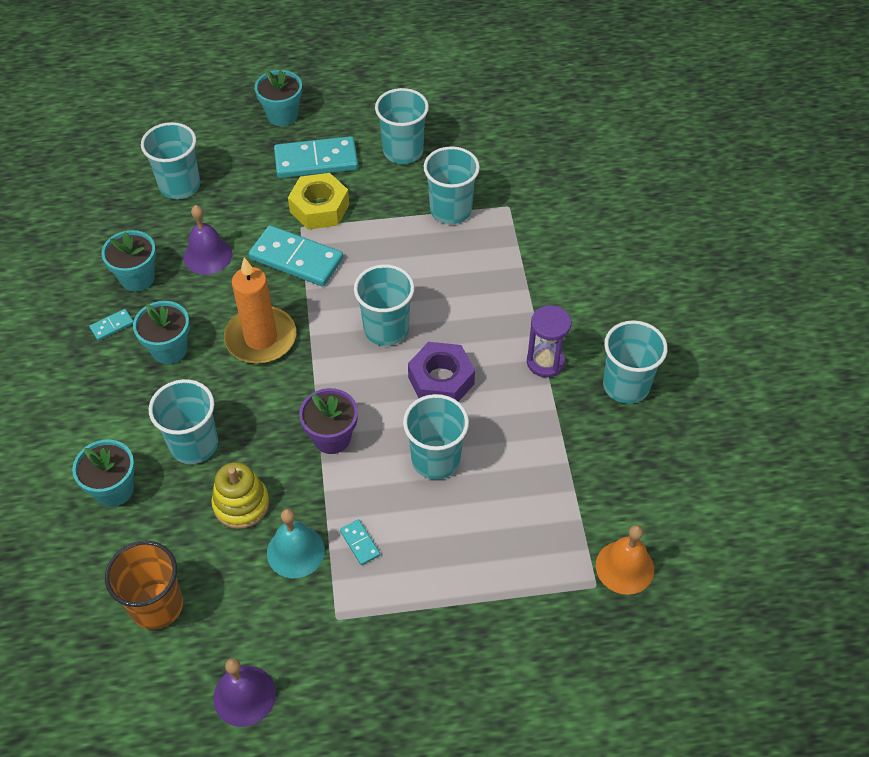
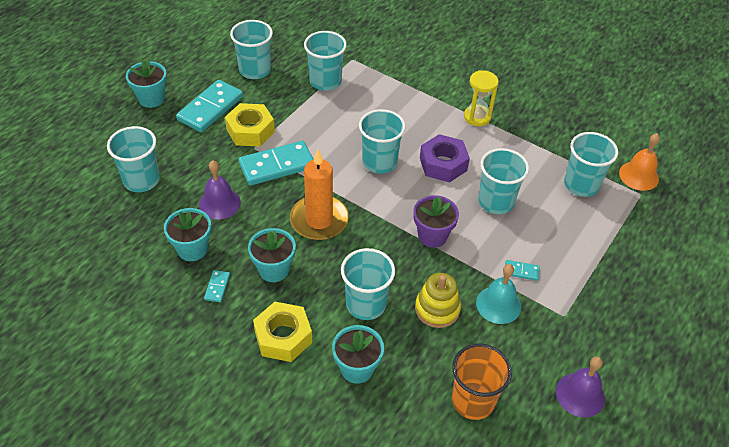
camera: 50 degrees left, 5 degrees down
(101, 411) = (283, 337): none -> yellow nut
(545, 362) = (477, 117): purple hourglass -> yellow hourglass
(626, 385) = (525, 99): turquoise cup -> turquoise cup (581, 185)

